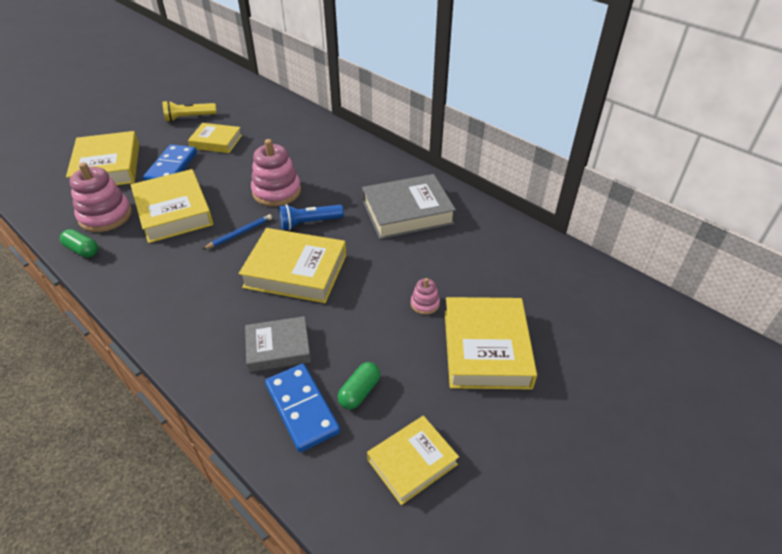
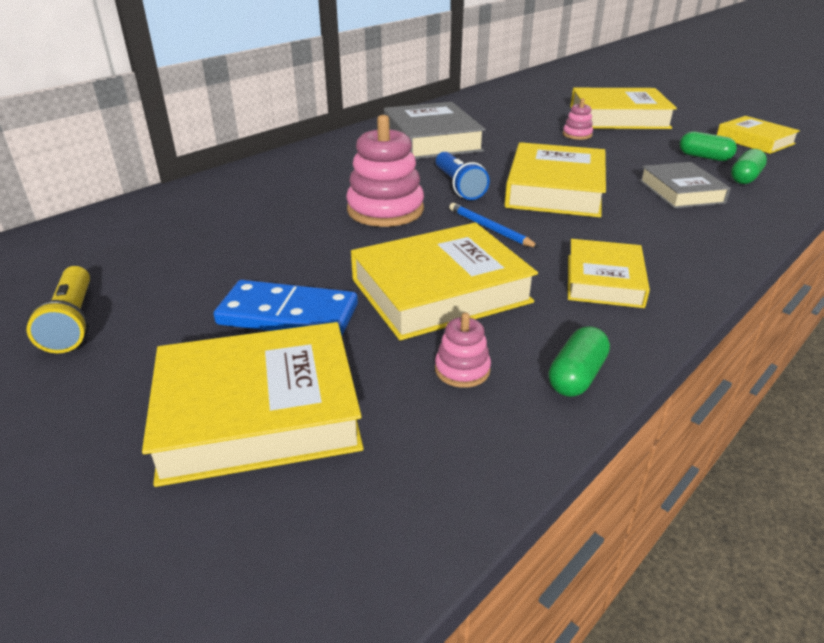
camera: 90 degrees left, 10 degrees down
(105, 216) = (462, 370): pink stacking toy -> pink stacking toy, size x0.49
(216, 142) = (206, 275): yellow book -> yellow book (604, 280)
(302, 408) = (745, 178): blue domino -> green capsule

